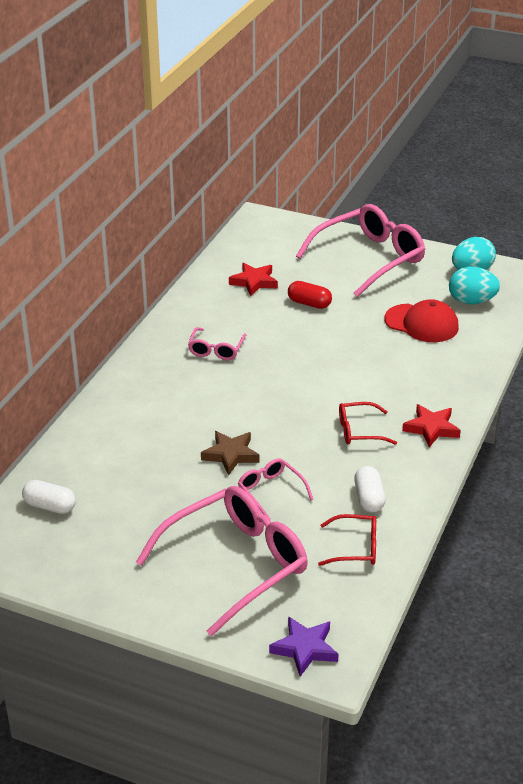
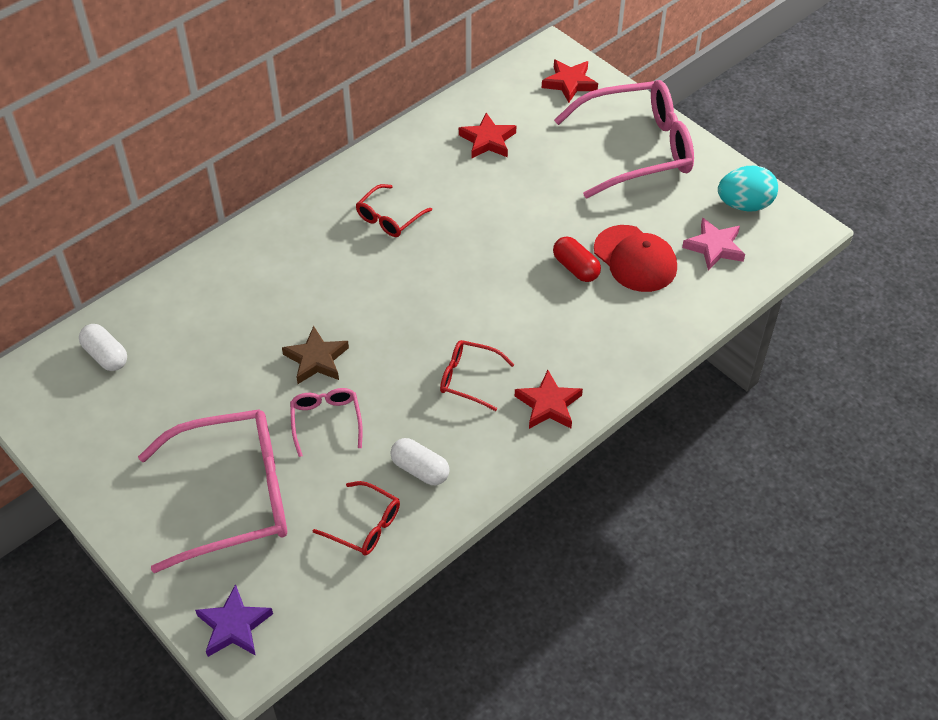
camera: 25 degrees right, 15 degrees up
(216, 349) = (389, 218): pink glasses -> red glasses
(288, 232) = (569, 83): none -> red star
(309, 303) = (528, 189): red capsule -> red capsule (575, 268)
(369, 498) = (420, 469): white capsule -> white capsule turned 75 degrees counterclockwise
(471, 301) = (714, 247): turquoise egg -> pink star

